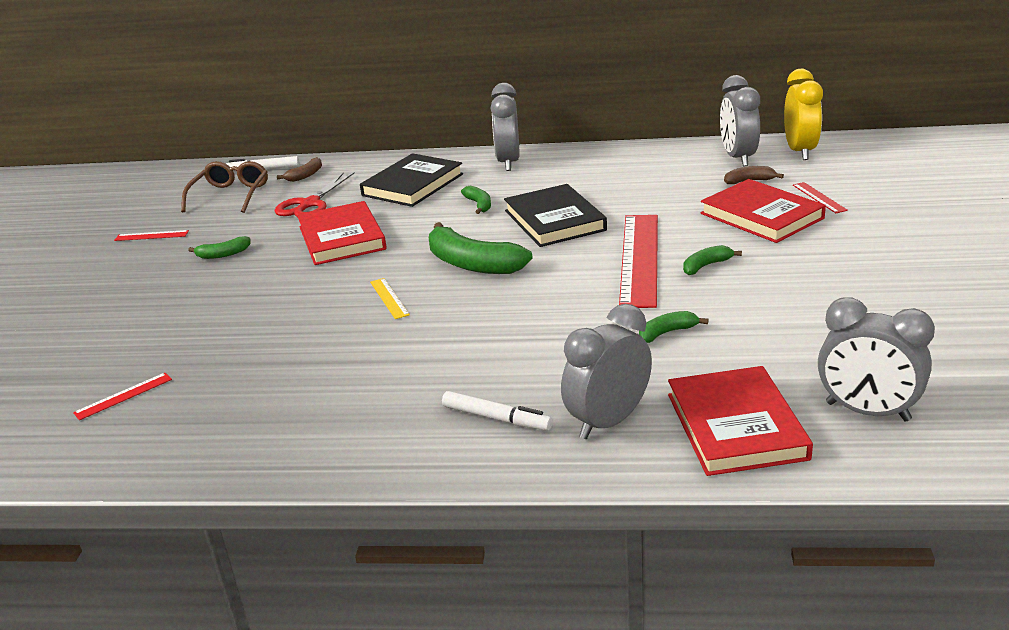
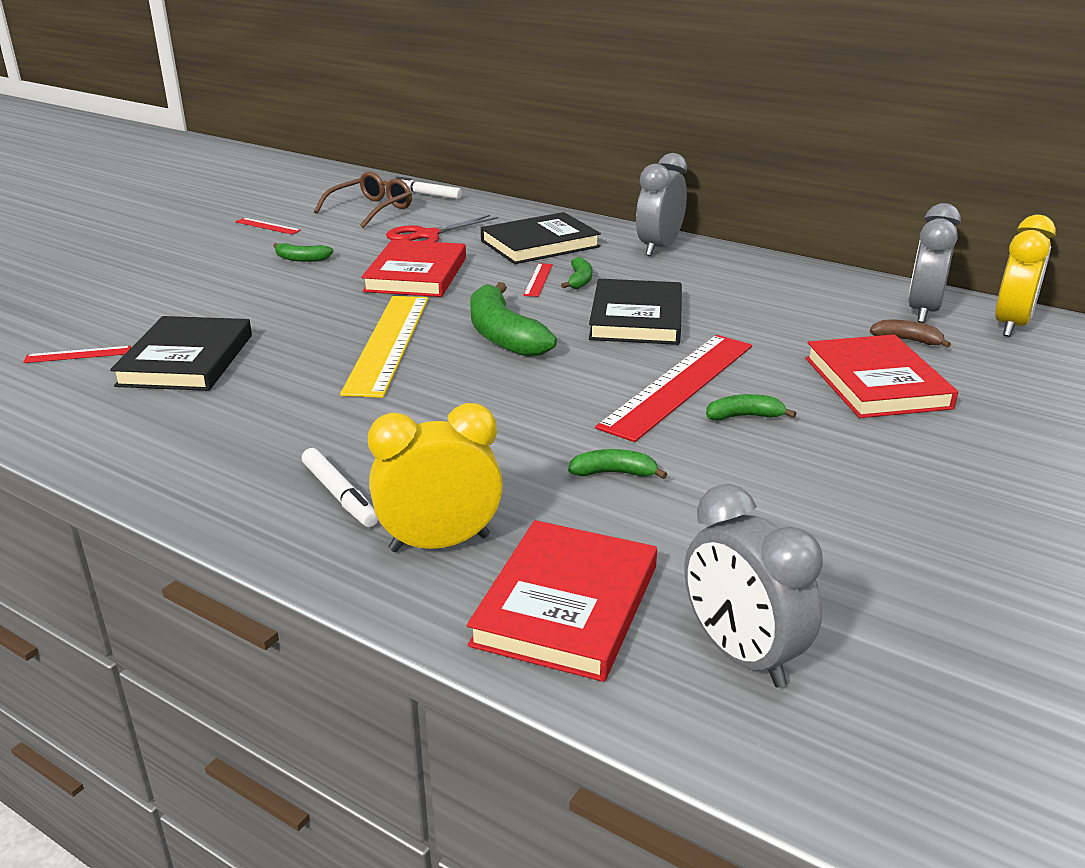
camera: 25 degrees right, 0 degrees up
(233, 367) = (186, 360): none -> black book
(305, 175) = (455, 209): brown banana -> none
(389, 298) = (388, 343): yellow ruler -> yellow ruler, size x2.33
(608, 422) = (439, 543): grey clock -> yellow clock
(819, 197) = (975, 383): red ruler -> red ruler (538, 280)

